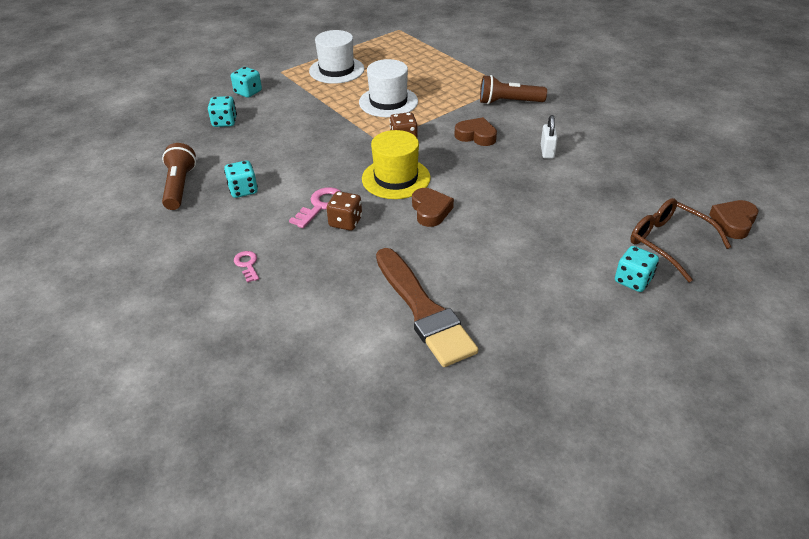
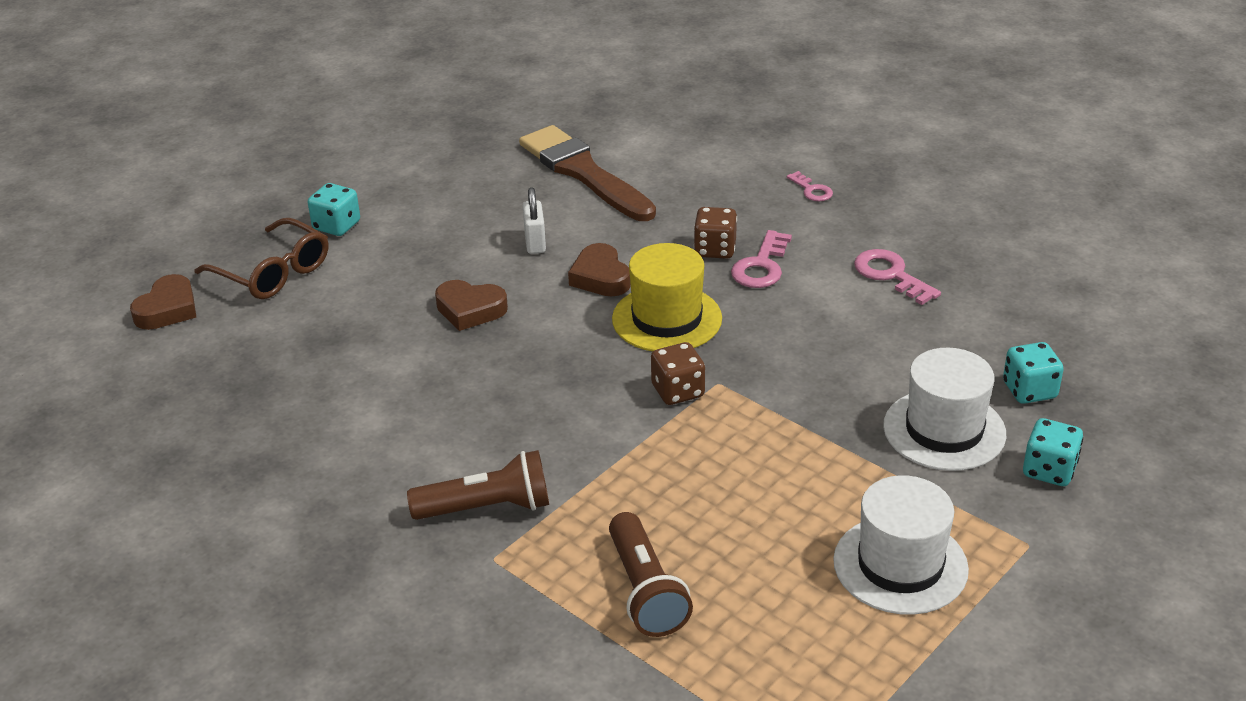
camera: 170 degrees right, 5 degrees down
(179, 186) = (990, 269): brown flashlight -> brown flashlight (646, 591)
(243, 190) = (890, 275): turquoise dice -> pink key
(388, 102) = (739, 478): white hat -> white hat (944, 430)
(476, 136) = (547, 414): brown heart -> brown heart (470, 310)
(547, 151) = (420, 396): white padlock -> white padlock (535, 243)

